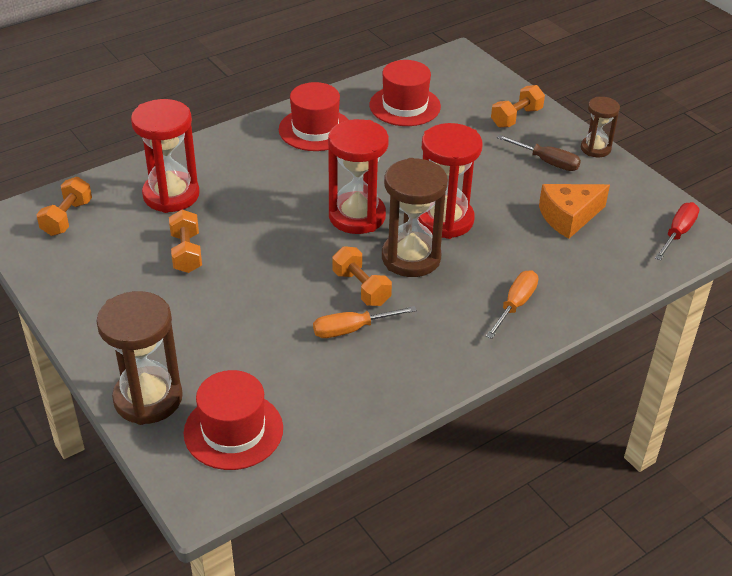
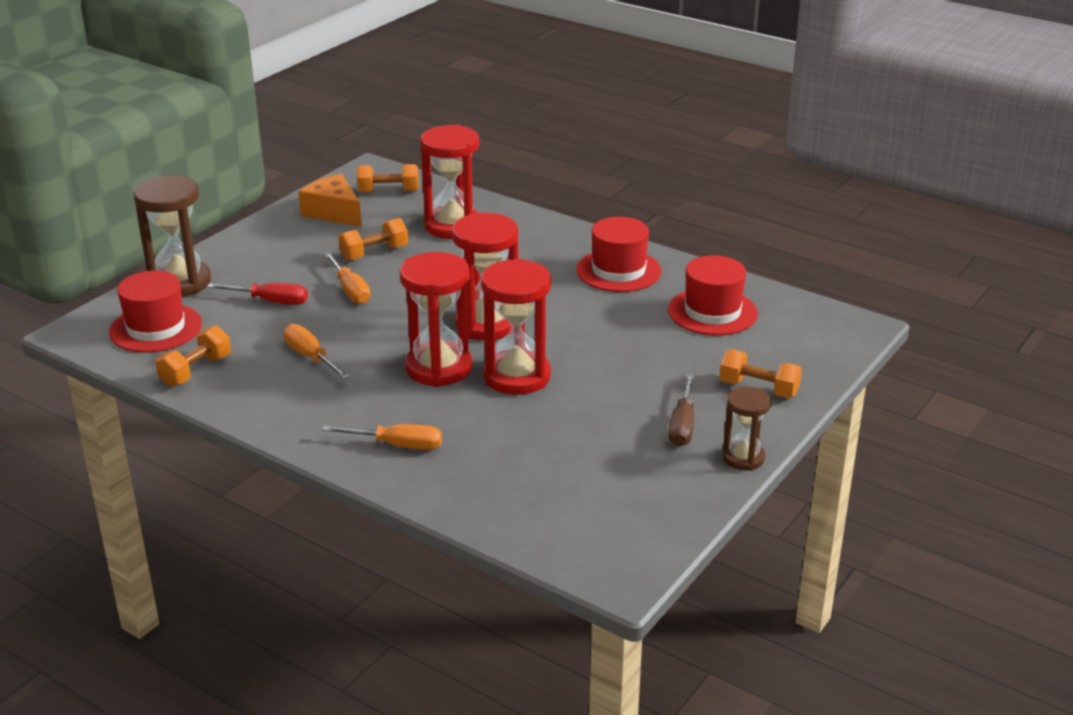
camera: 70 degrees right, 10 degrees down
(247, 281) = (350, 290): none -> orange screwdriver
(361, 288) = (374, 349): orange dumbbell -> orange dumbbell (196, 371)
(411, 258) = (438, 368): brown hourglass -> red hourglass
(568, 217) = (581, 458): orange cheese -> orange cheese (333, 212)
(677, 233) = (608, 548): red screwdriver -> red screwdriver (270, 301)

